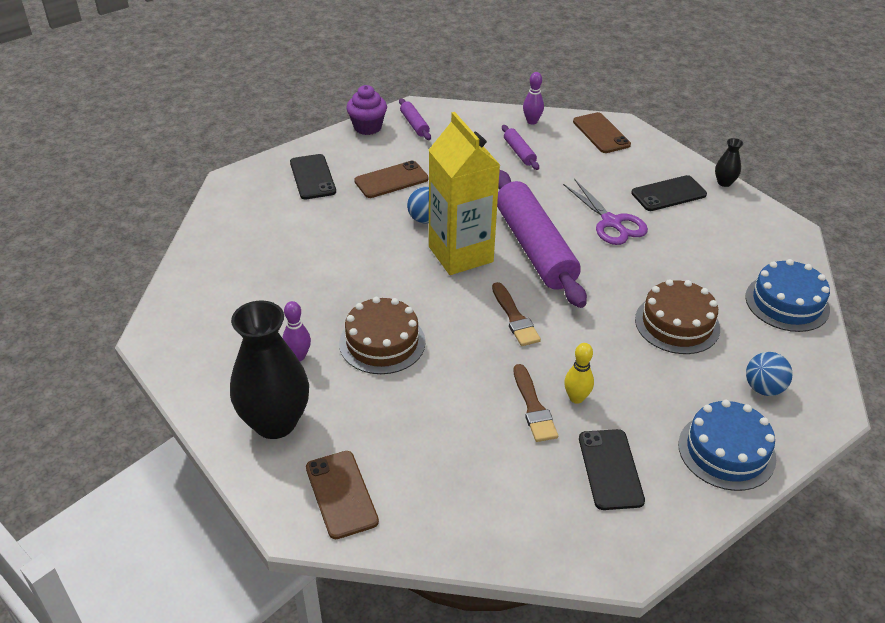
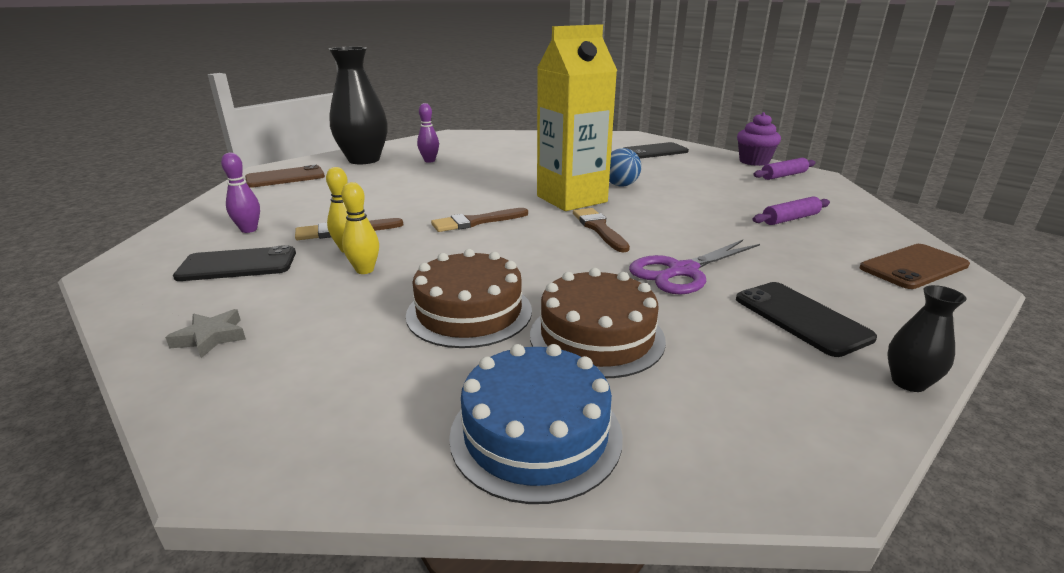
camera: 85 degrees right, 15 degrees down
(382, 342) = (443, 180): brown cake -> brown cake (597, 336)
(391, 180) = (674, 172): brown phone -> none
(532, 121) = (874, 224): purple bowling pin -> purple bowling pin (249, 230)
(535, 248) = (599, 229): purple rolling pin -> brown brush
(617, 382) = (365, 270): none -> yellow bowling pin
(726, 451) = (211, 337): blue cake -> grey star
(763, 388) = (314, 381): blue ball -> none

